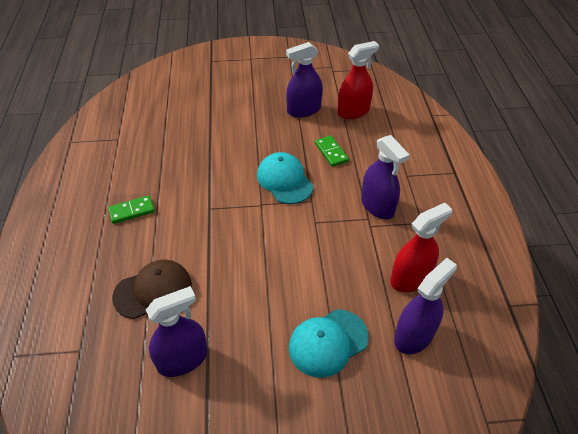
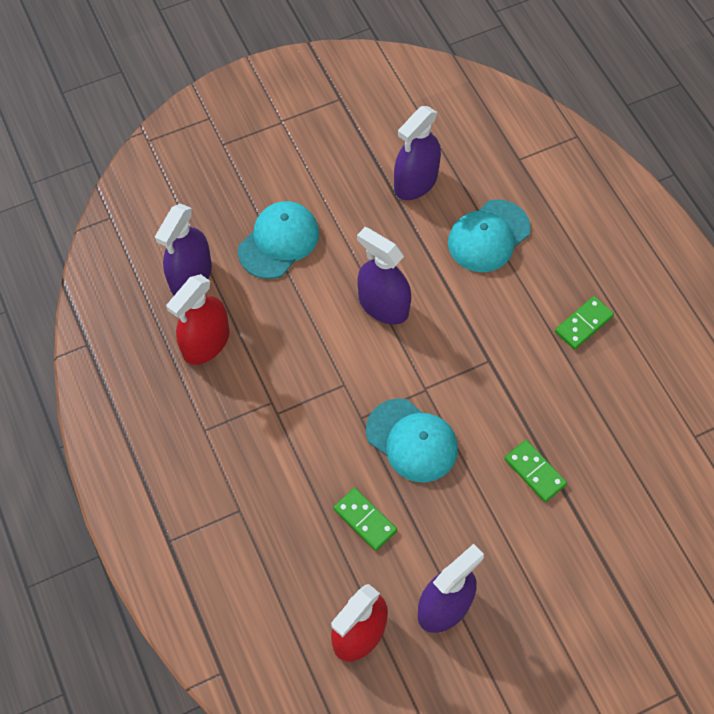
camera: 160 degrees right, 15 degrees up
(153, 290) = (488, 236): brown cap -> turquoise cap
(220, 147) = (535, 472): none -> green domino
(377, 206) = (269, 438): purple spray bottle -> purple spray bottle (383, 305)

